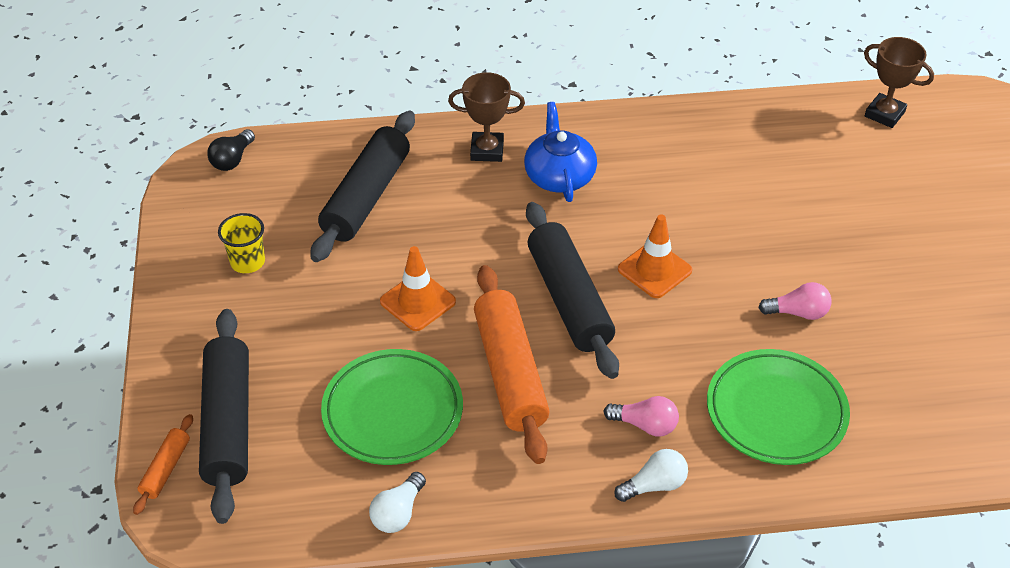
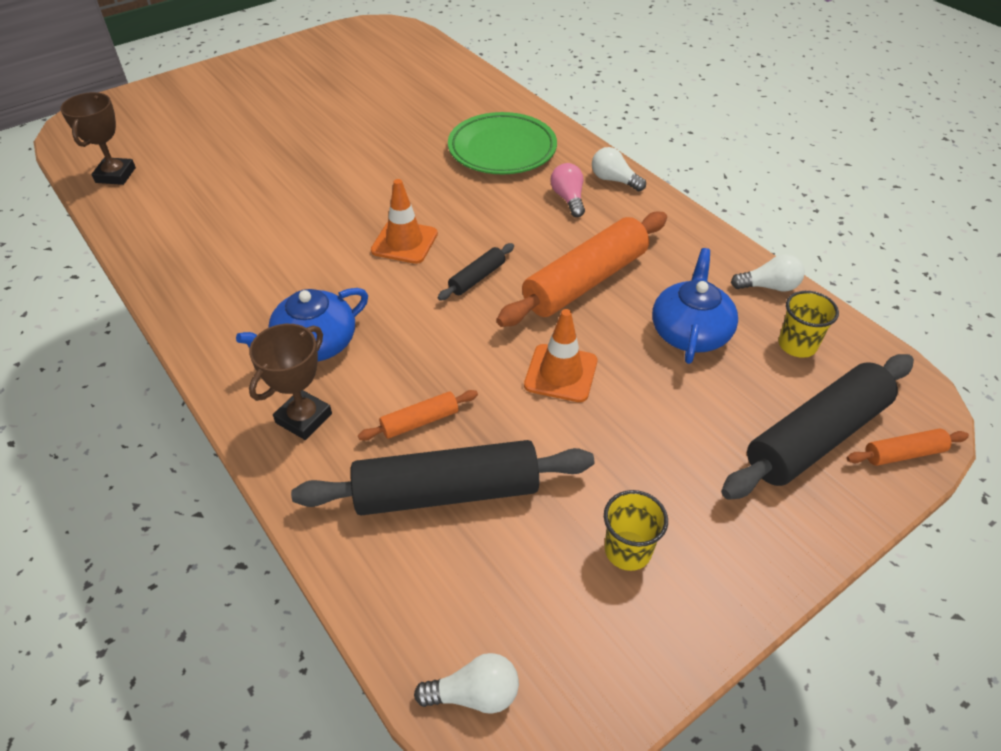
camera: 120 degrees left, 0 degrees up
(232, 159) = (474, 694): black light bulb -> white light bulb
(317, 480) = (797, 345): none -> yellow cup
(393, 412) = (690, 332): green plate -> blue teapot
(436, 205) = (420, 421): none -> orange rolling pin
(487, 150) = (304, 418): brown trophy -> brown trophy turned 60 degrees clockwise
(569, 299) = (477, 278): black rolling pin -> black rolling pin, size x0.46
(798, 312) = (398, 163): pink light bulb -> none

